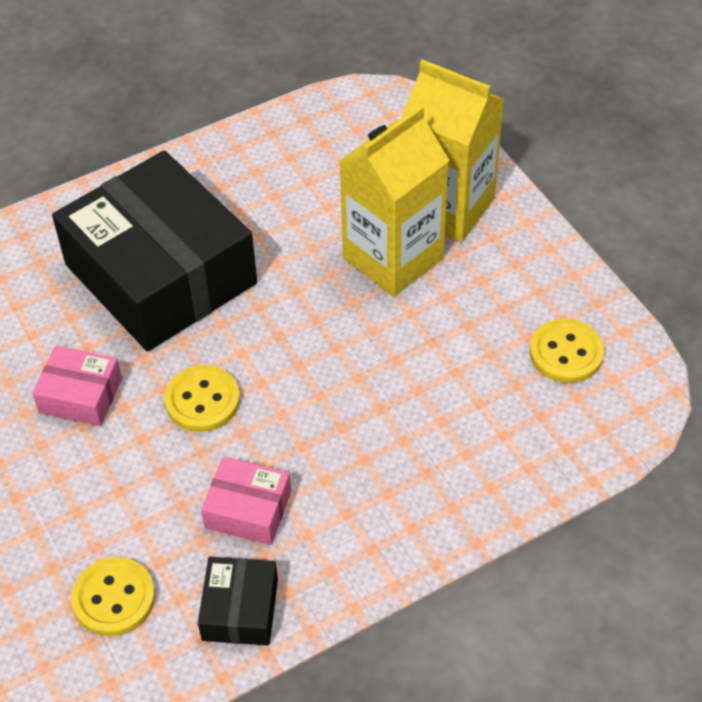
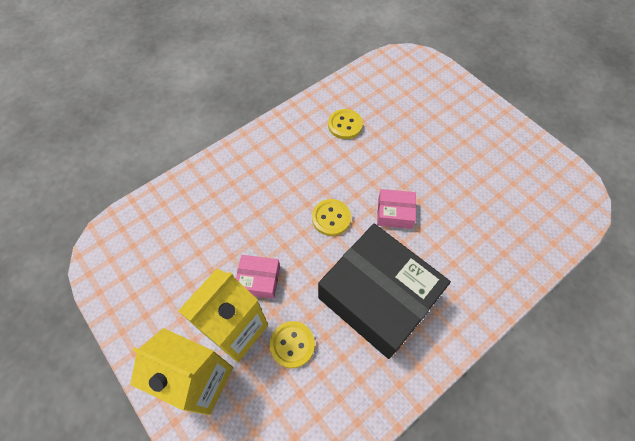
camera: 170 degrees right, 10 degrees up
(240, 609) = (291, 127): black box -> none
(248, 510) = (296, 167): pink box -> pink box (259, 279)
(566, 353) = (135, 272): yellow button -> yellow button (292, 344)

